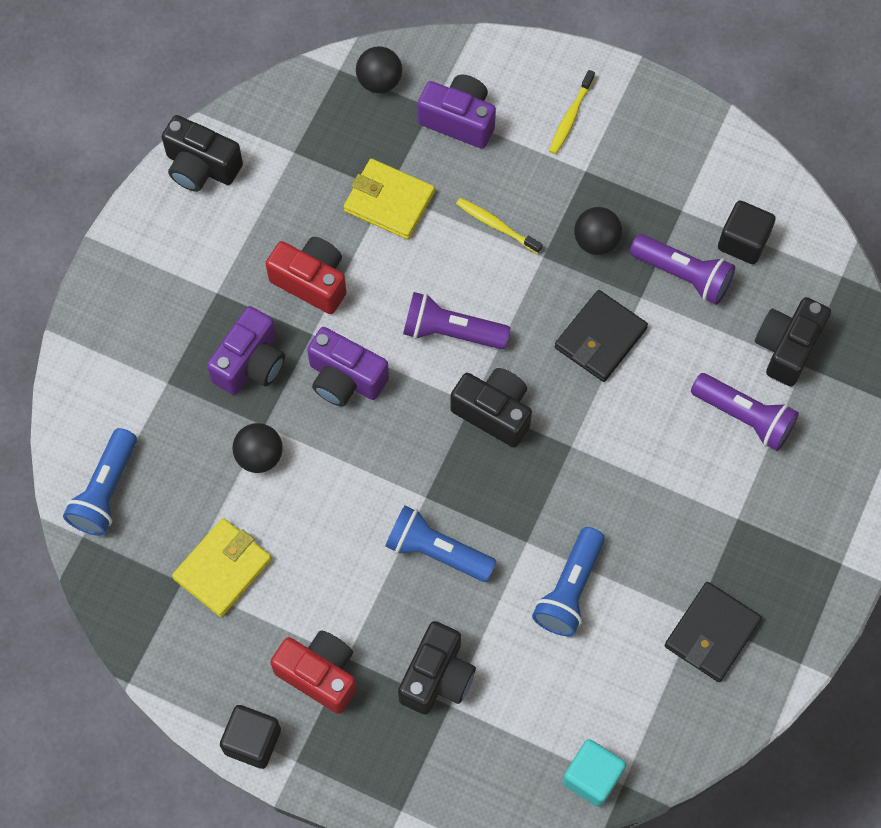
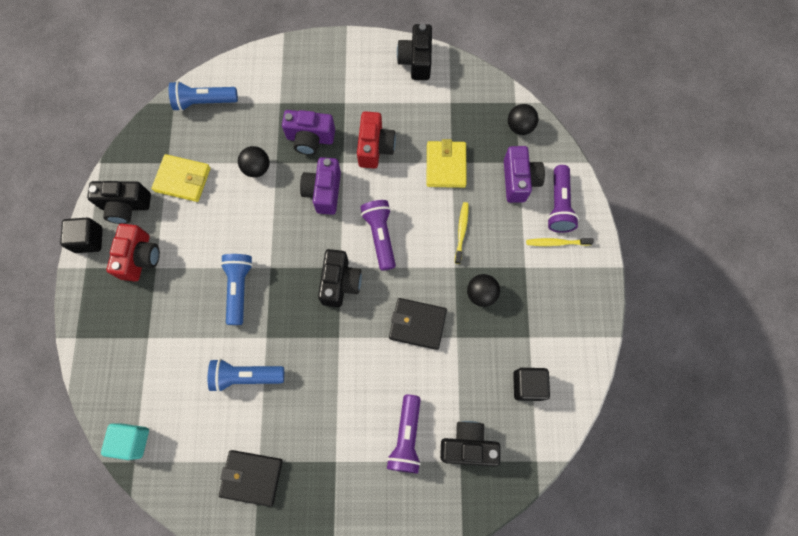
camera: 65 degrees right, 5 degrees up
(437, 677) = (162, 322): black camera -> black camera (126, 206)
(683, 275) = (485, 357): purple flashlight -> purple flashlight (559, 205)

